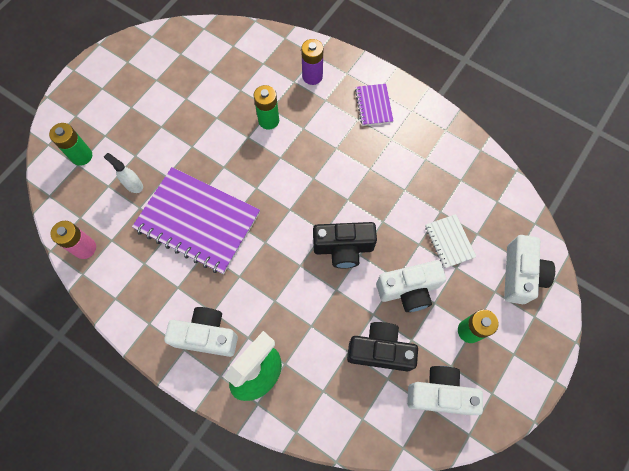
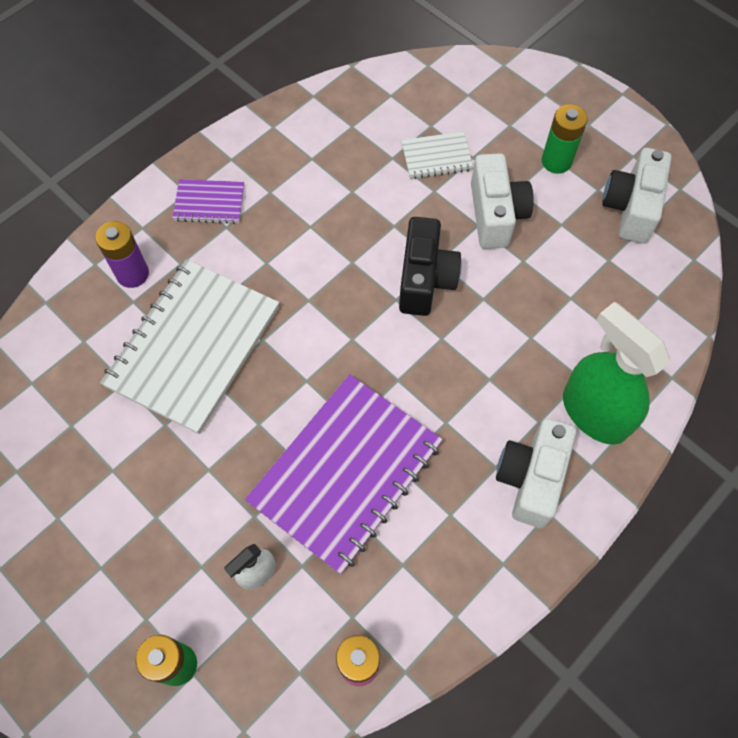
camera: 80 degrees left, 5 degrees down
(268, 120) = (193, 347): green battery -> white notebook
(380, 350) = (572, 261): black camera -> none
(520, 275) = (492, 95): white camera -> none

